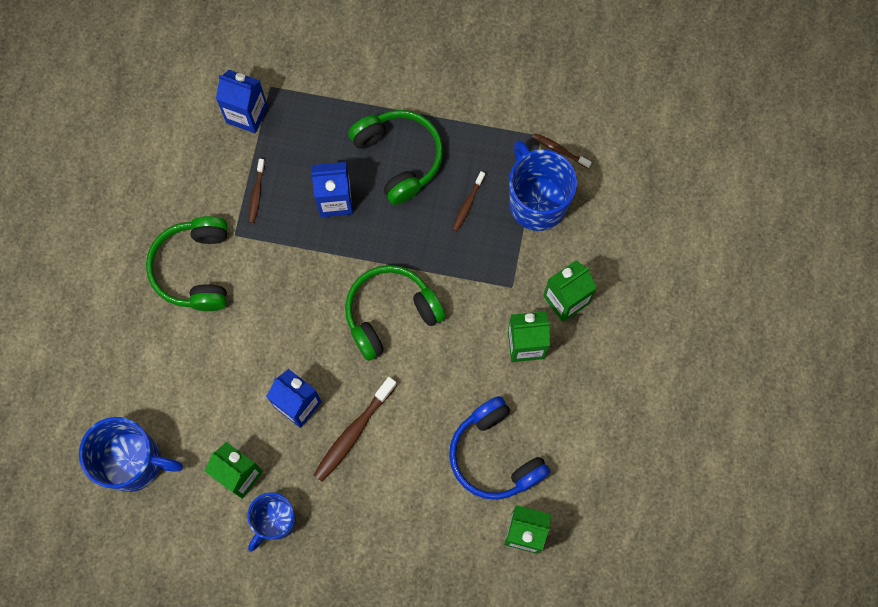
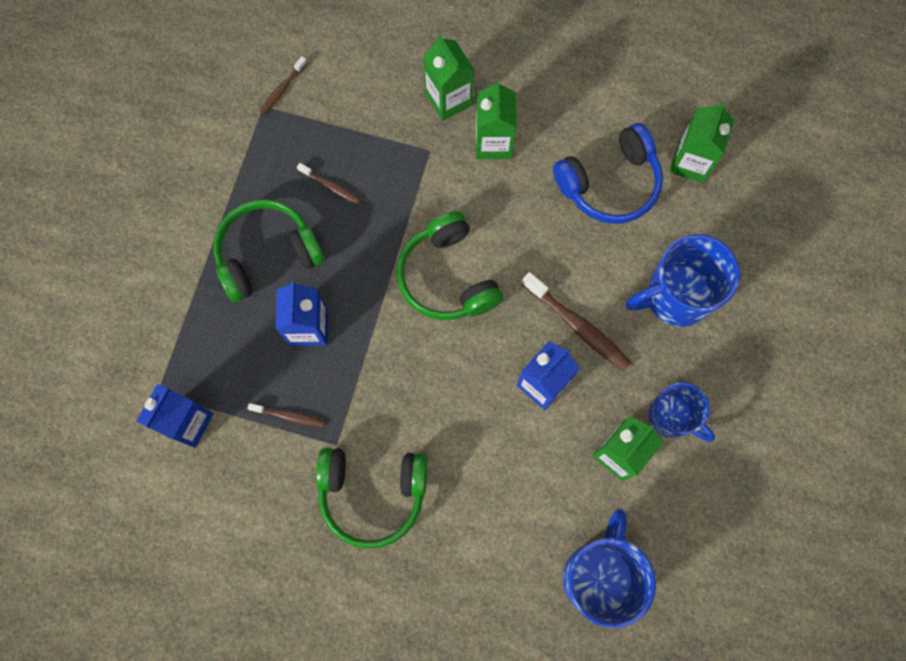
camera: 85 degrees left, 0 degrees up
(536, 201) = (337, 117): blue mug -> blue mug (675, 296)

